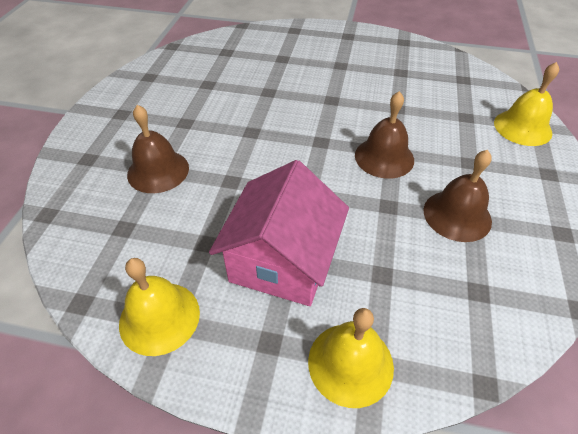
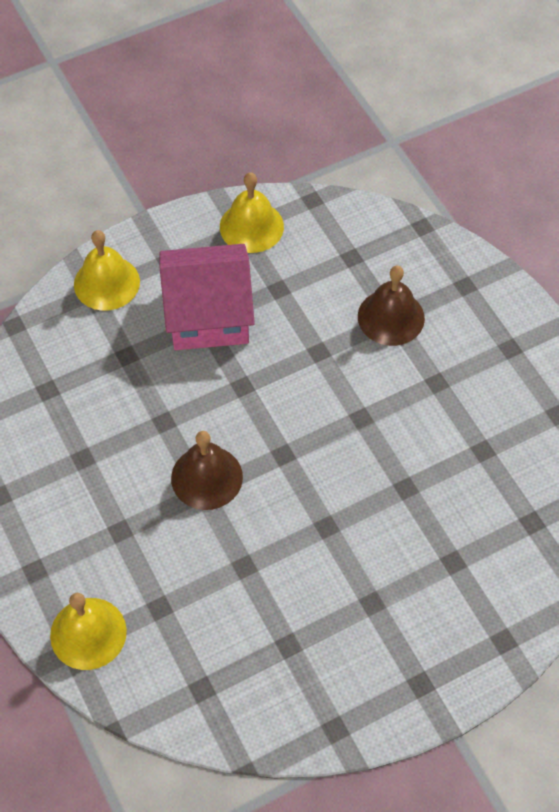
camera: 140 degrees right, 10 degrees up
(282, 261) = (208, 315): pink house -> pink house turned 75 degrees counterclockwise
(457, 215) = (99, 452): brown bell -> none

